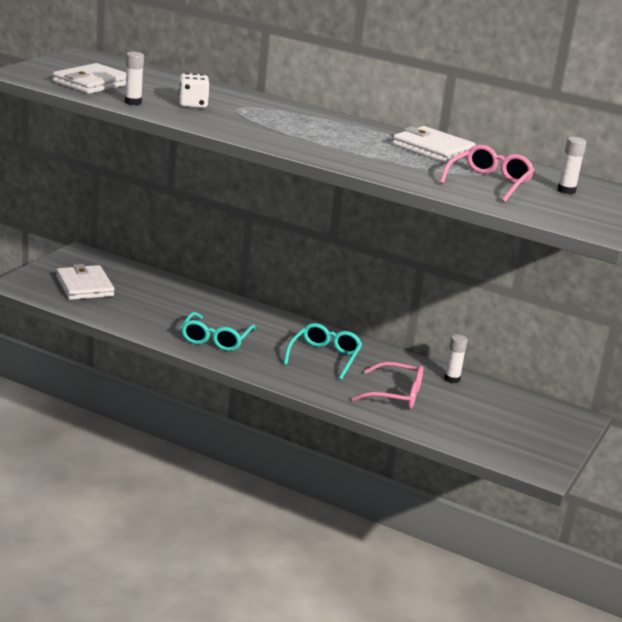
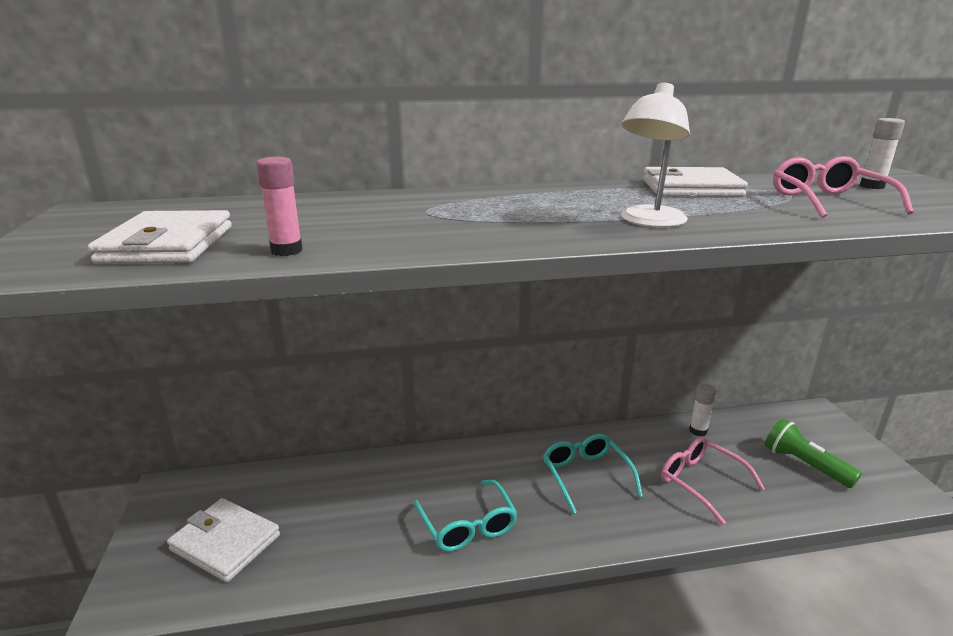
camera: 35 degrees left, 0 degrees up
(133, 102) = (286, 250): white glue stick -> pink glue stick
(193, 104) = (370, 225): white dice -> none
(335, 151) = (649, 222): none -> white lamp
(396, 395) = (700, 482): pink glasses -> pink glasses turned 105 degrees counterclockwise
(493, 426) = (804, 464): none -> green flashlight

